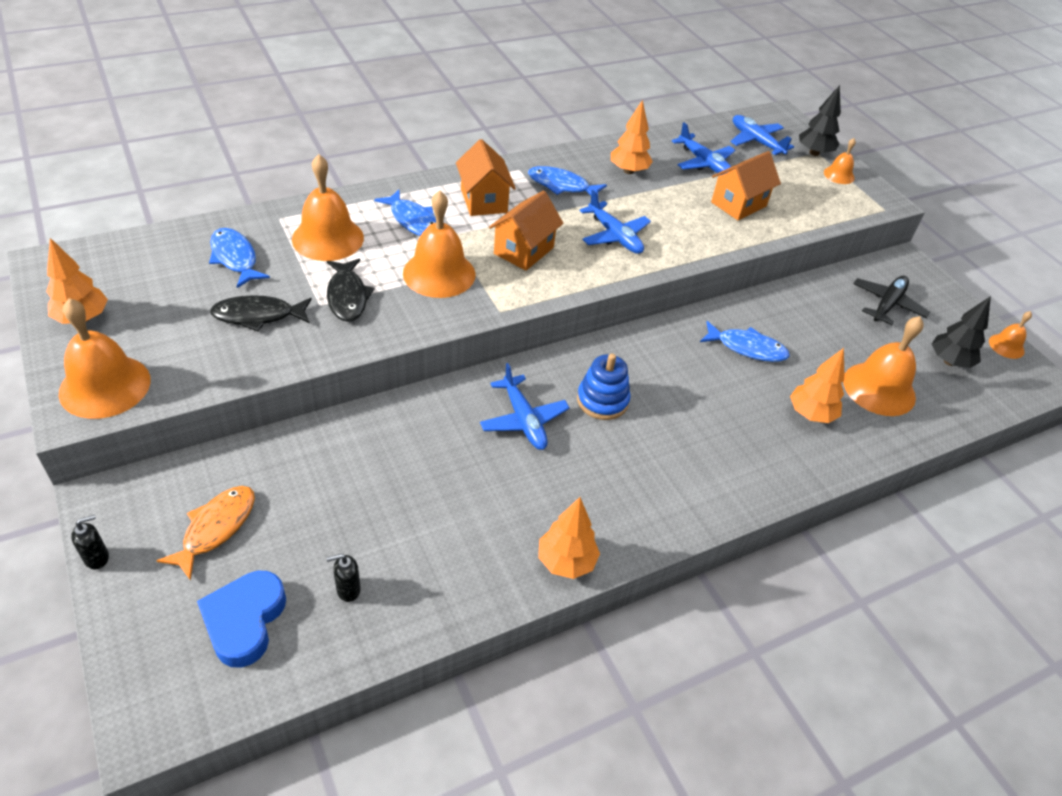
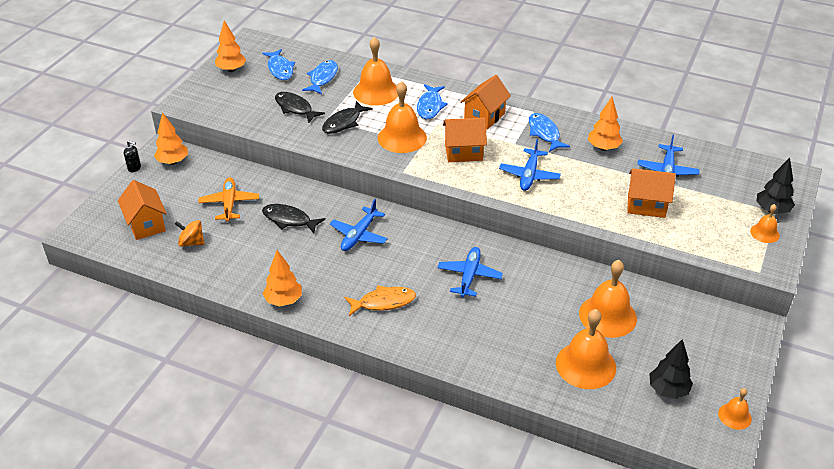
camera: 55 degrees right, 5 degrees down
(105, 386) = (203, 101): orange bell -> orange bell (607, 316)
(216, 528) = (182, 186): orange fish -> orange fish (383, 302)
(244, 621) = (146, 224): blue heart -> orange house
(319, 500) = (229, 204): none -> orange plane
(348, 590) = (191, 242): black soap dispenser -> orange spinning top
(423, 462) = (289, 220): none -> black fish
(602, 400) = (411, 254): blue stacking toy -> none
(747, 348) = (538, 288): blue fish -> blue fish (280, 69)
(756, 141) = (736, 180): blue plane -> blue plane (469, 276)
(810, 414) = (515, 343): orange tree -> orange tree (173, 162)
(887, 304) = (684, 334): black plane -> none

